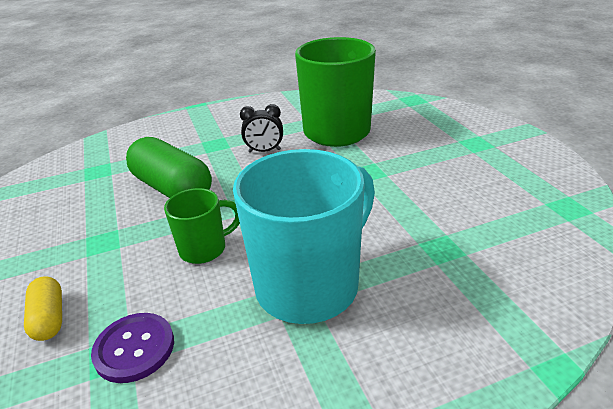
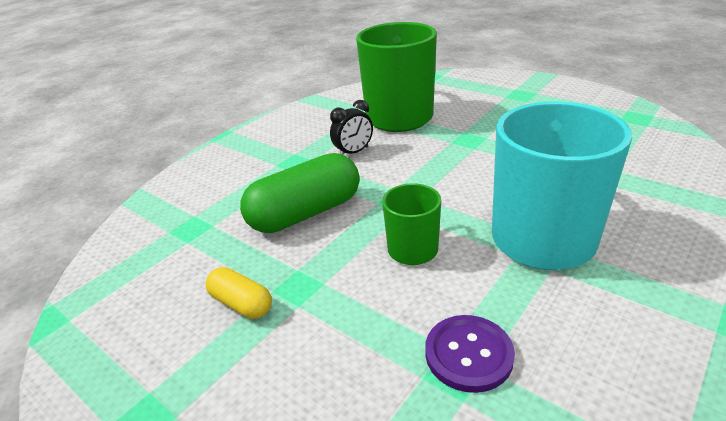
camera: 30 degrees left, 0 degrees up
(49, 318) = (342, 376): yellow capsule -> yellow capsule (241, 304)
(172, 188) = (305, 213): green capsule -> green capsule turned 45 degrees counterclockwise

